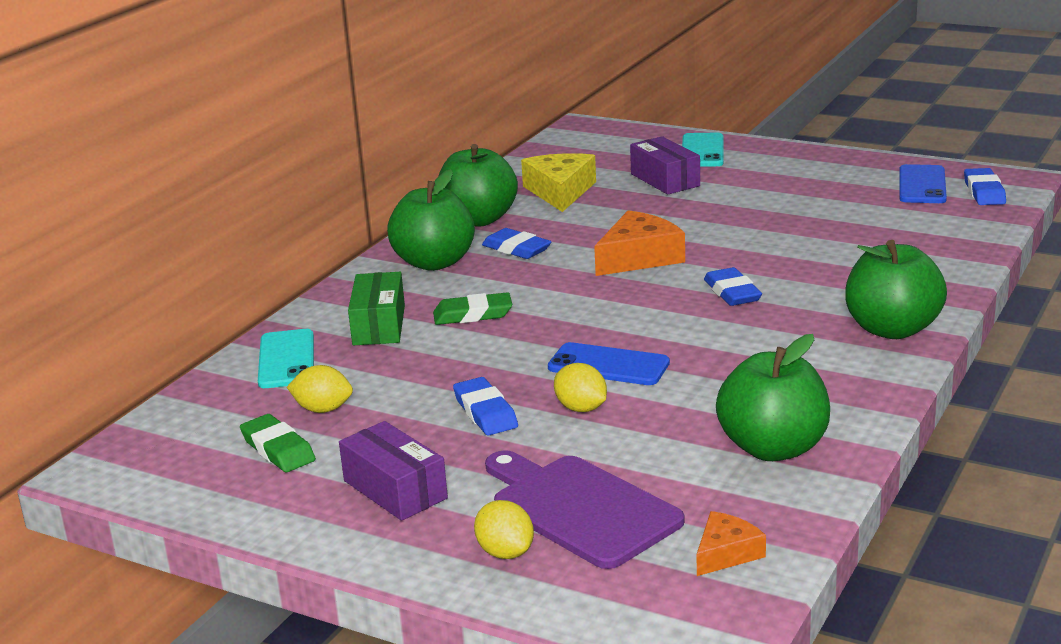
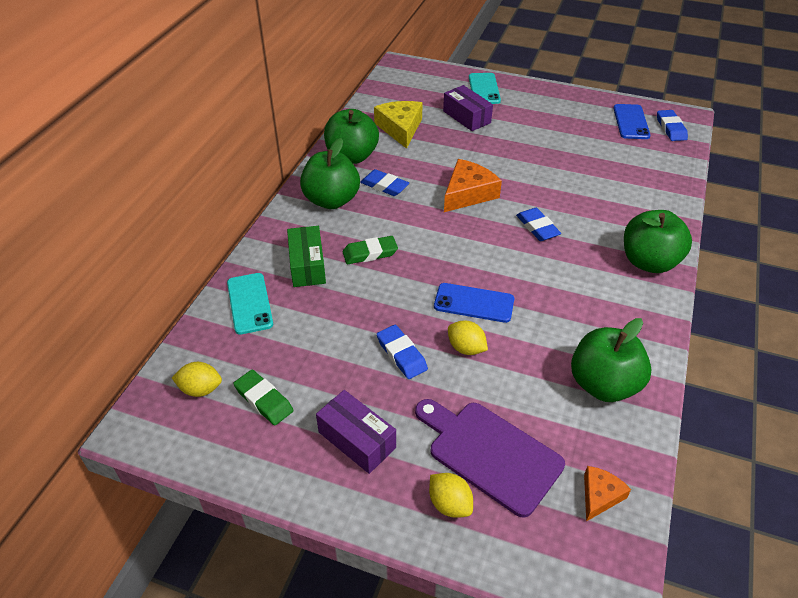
camera: 10 degrees left, 20 degrees up
(323, 409) = (287, 355): yellow lemon -> yellow lemon (200, 389)

